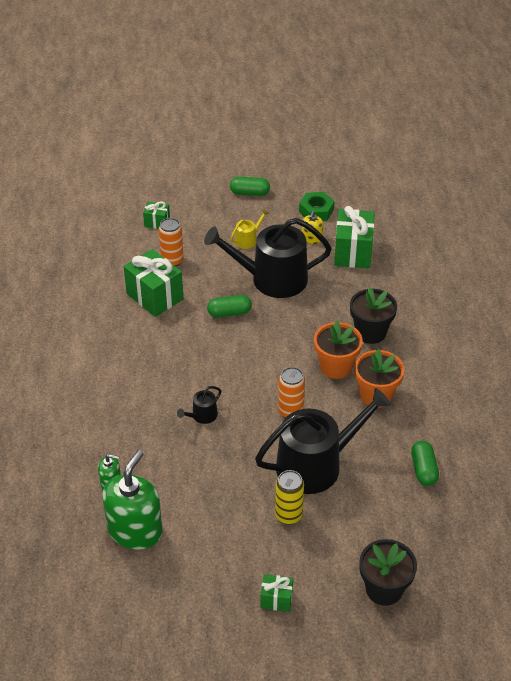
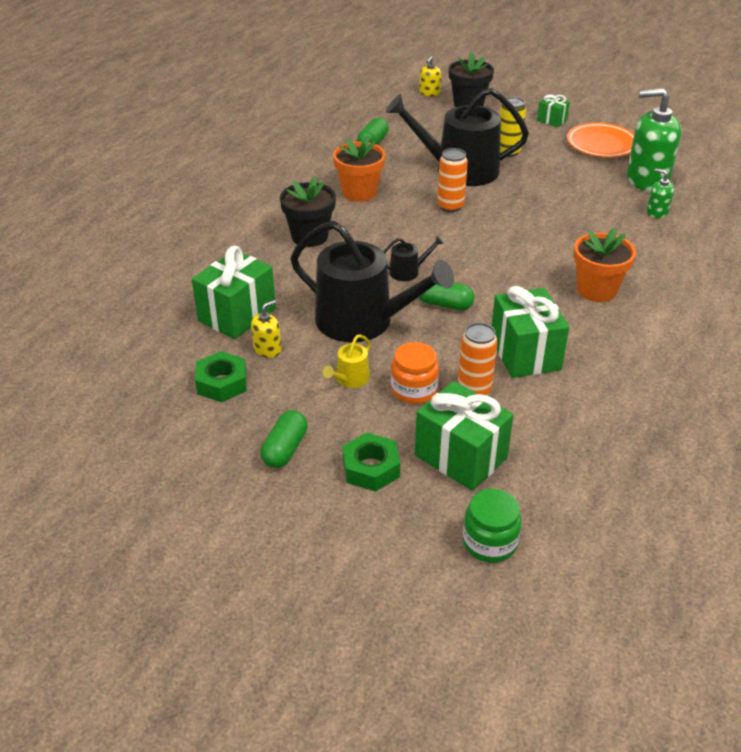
camera: 150 degrees left, 5 degrees down
(120, 191) = (490, 542): none -> green jar
(135, 530) = (647, 179): green soap dispenser -> green soap dispenser turned 45 degrees clockwise
(157, 222) = (461, 456): green gift -> green gift, size x1.93
(199, 200) = (371, 468): none -> green nut
(202, 416) = (540, 229): black watering can -> black watering can (408, 271)
(202, 574) = (601, 144): none -> orange plate
(207, 248) = (414, 390): none -> orange jar
(248, 240) = (350, 379): yellow watering can -> yellow watering can turned 45 degrees counterclockwise
(249, 193) = (285, 449): green capsule -> green capsule turned 75 degrees clockwise
(336, 367) = (374, 222): orange flower pot -> orange flower pot (596, 290)
(442, 593) = (429, 93): none -> yellow soap dispenser

